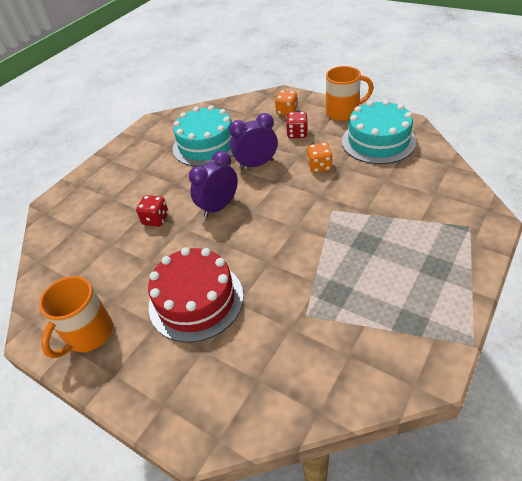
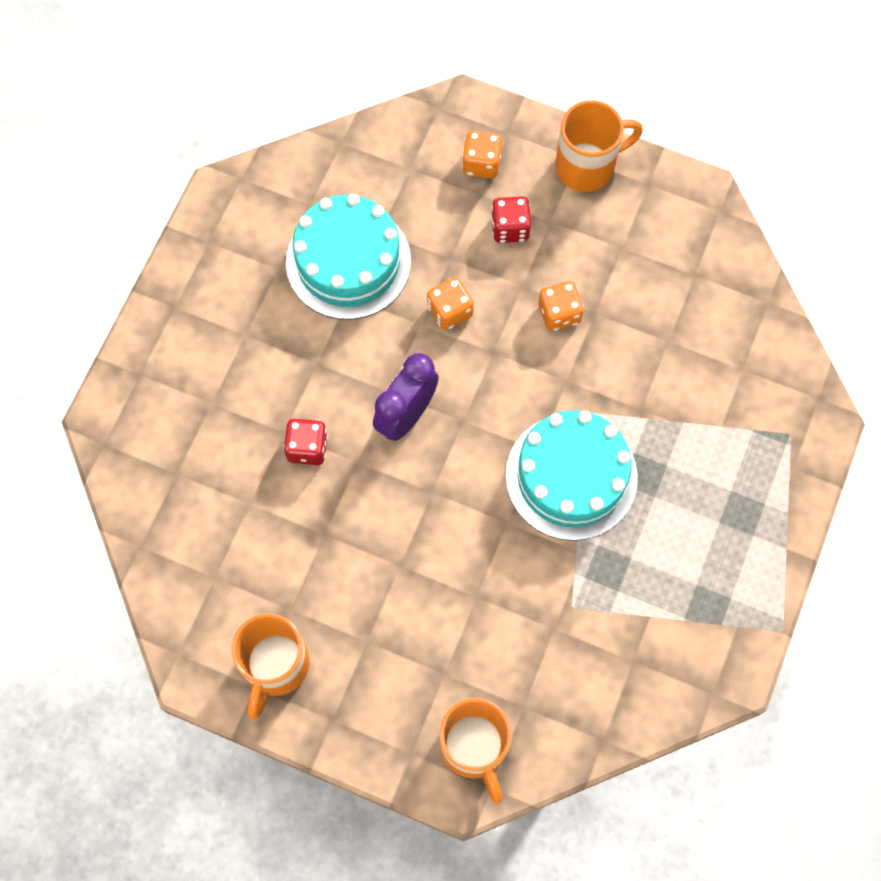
camera: 15 degrees left, 25 degrees up
(196, 300) = (414, 597): red cake -> none
(212, 406) = (474, 747): none -> orange mug
(256, 164) = (450, 311): purple clock -> orange dice
(378, 141) = (653, 246): turquoise cake -> turquoise cake (571, 476)

